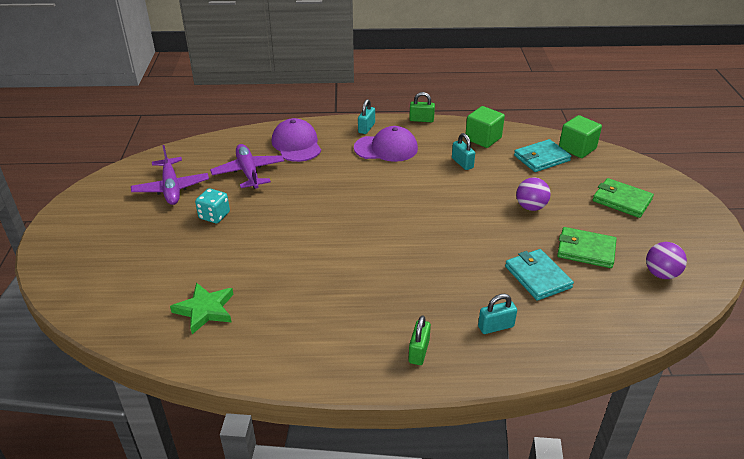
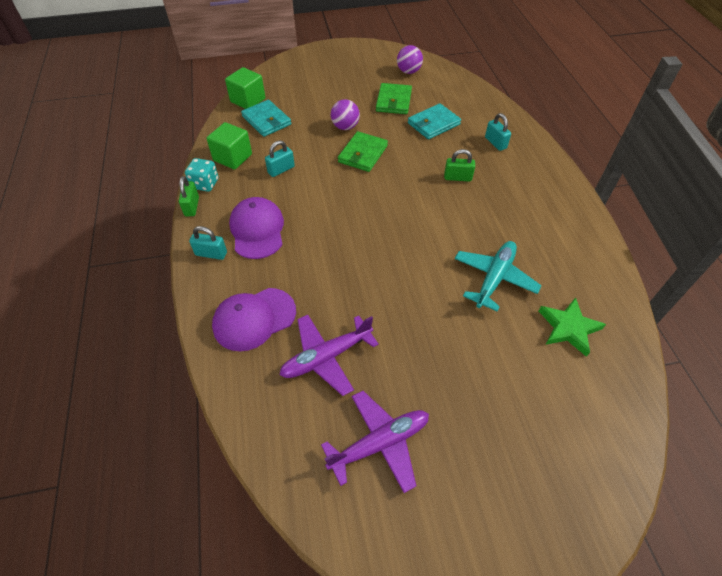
camera: 100 degrees left, 15 degrees up
(214, 216) = (424, 368): turquoise dice -> turquoise dice (205, 184)
(282, 274) = (494, 278): none -> turquoise plane
(419, 351) = (539, 179): green padlock -> green padlock (457, 178)
(621, 200) = (324, 82): green wallet -> green wallet (363, 154)

